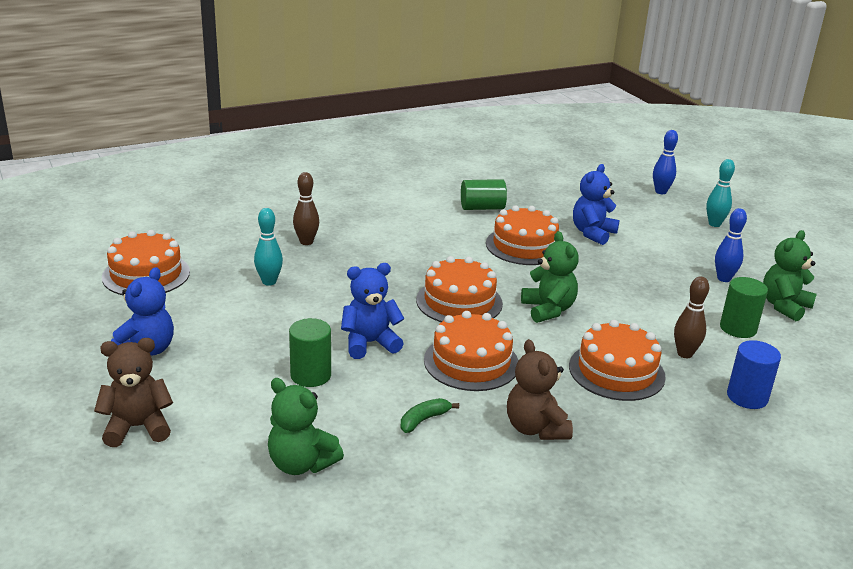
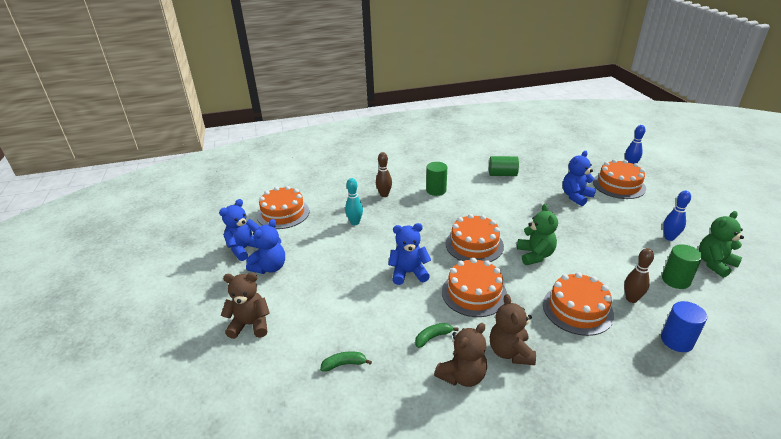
camera: 15 degrees right, 5 degrees up
(94, 327) = (244, 249): none -> blue teddy bear
(301, 464) = (344, 364): green teddy bear -> green banana
(310, 375) = (365, 295): green cylinder -> green cylinder (436, 190)
(475, 461) = (462, 376): none -> brown teddy bear
(524, 246) = (526, 204): orange cake -> orange cake (619, 185)
(714, 224) = (667, 193): turquoise bowling pin -> none

